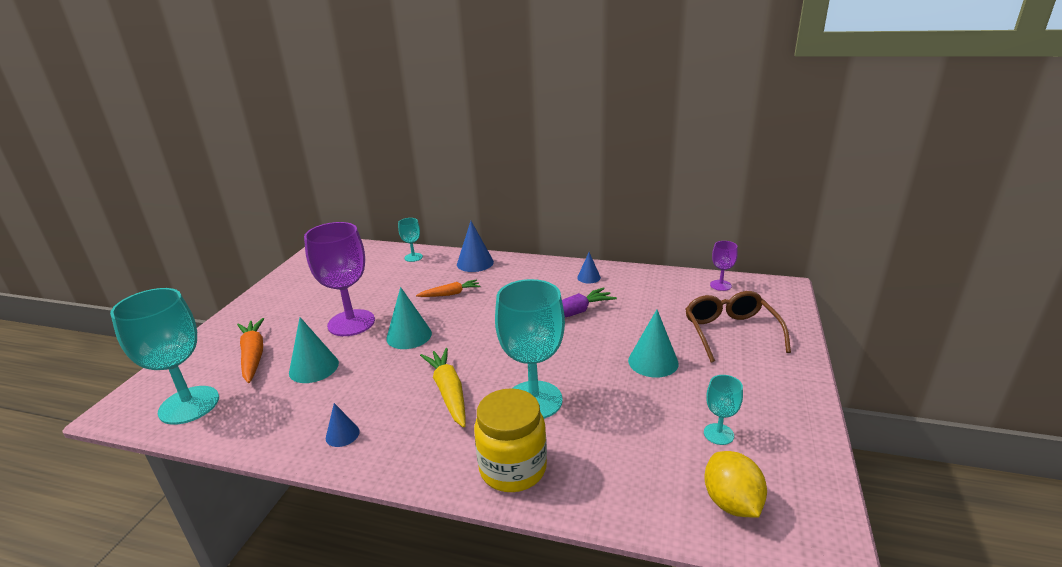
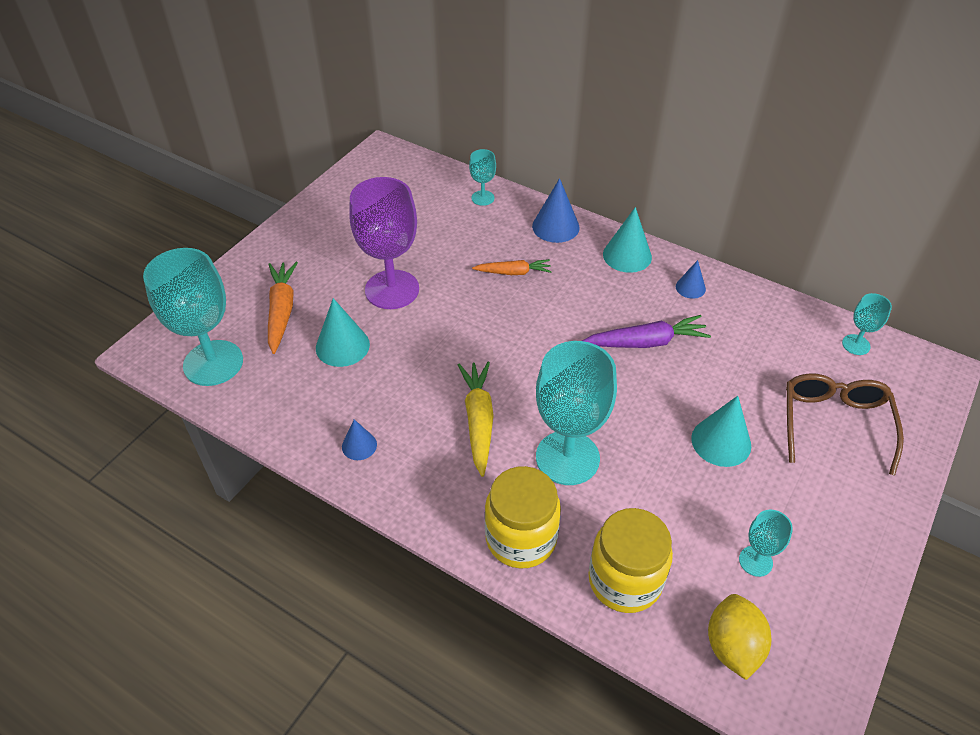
camera: 15 degrees right, 20 degrees up
(409, 336) = (452, 326): turquoise cone -> turquoise cone (627, 255)
(617, 477) = (624, 580): none -> yellow jar
(720, 285) = (856, 345): purple goblet -> turquoise goblet

